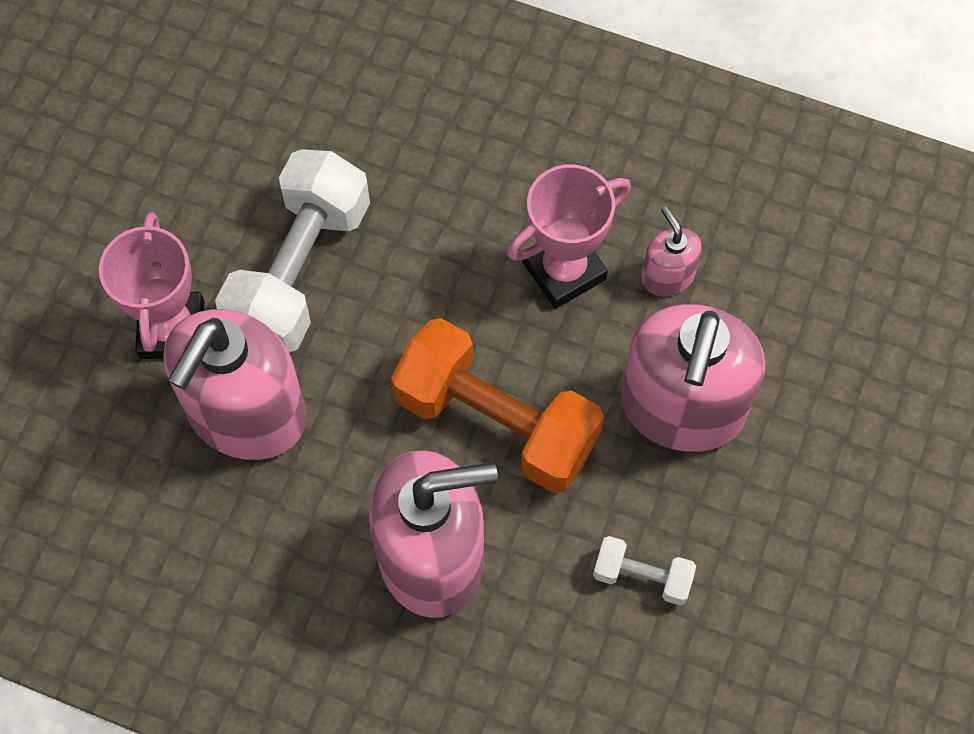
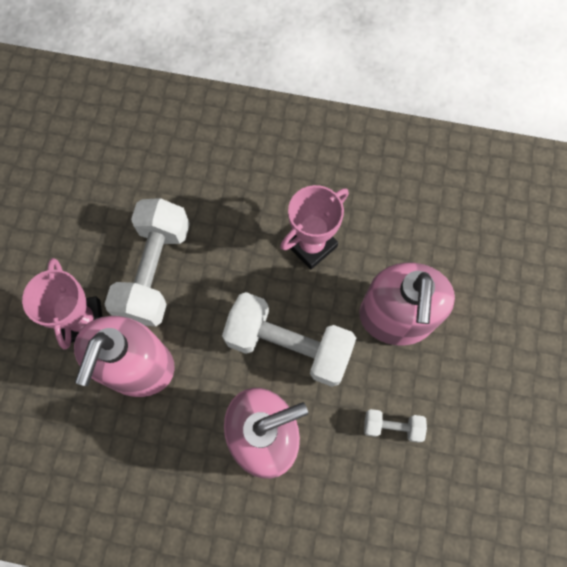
camera: 10 degrees left, 5 degrees up
(497, 421) = (288, 345): orange dumbbell -> white dumbbell
(667, 275) = (372, 238): pink soap dispenser -> none

